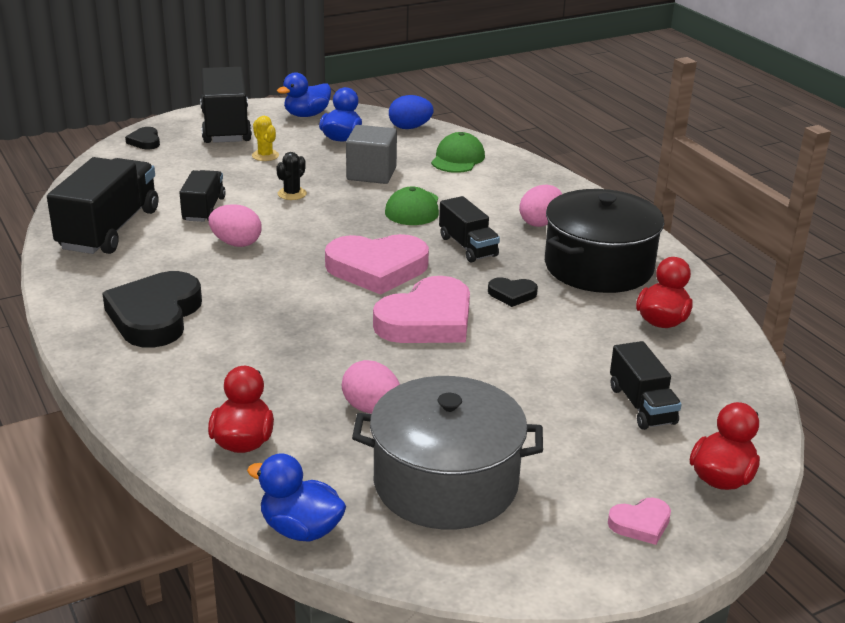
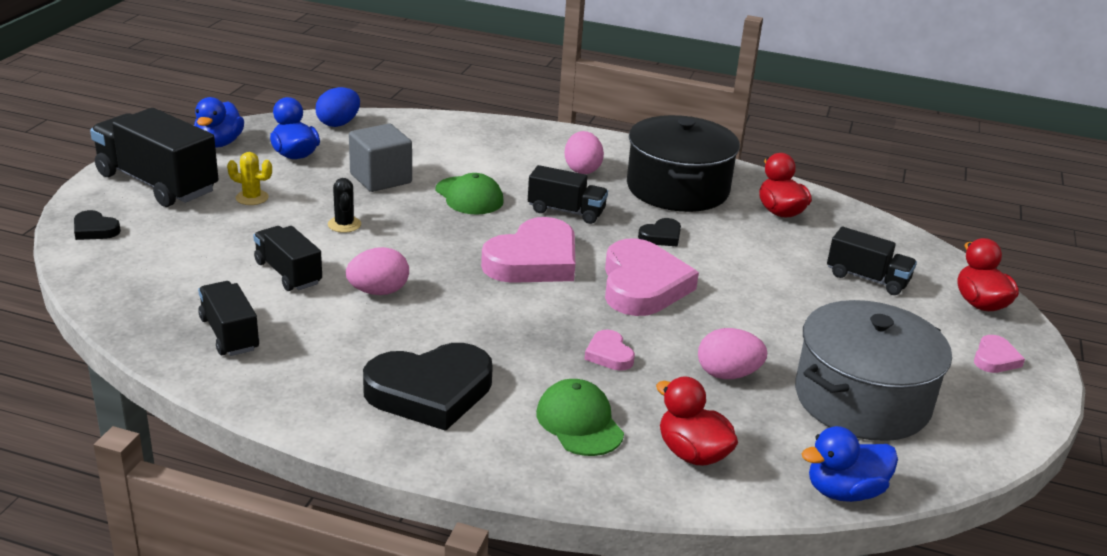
camera: 45 degrees left, 0 degrees up
(109, 229) = (229, 334): black truck -> black truck, size x0.57
(155, 316) = (430, 392): black heart -> black heart turned 75 degrees counterclockwise
(310, 352) = (609, 354): none -> pink heart
(457, 159) = (428, 138): green cap -> green cap (579, 422)

